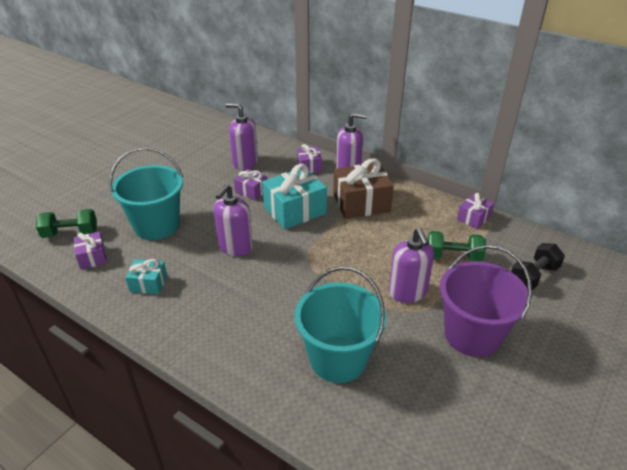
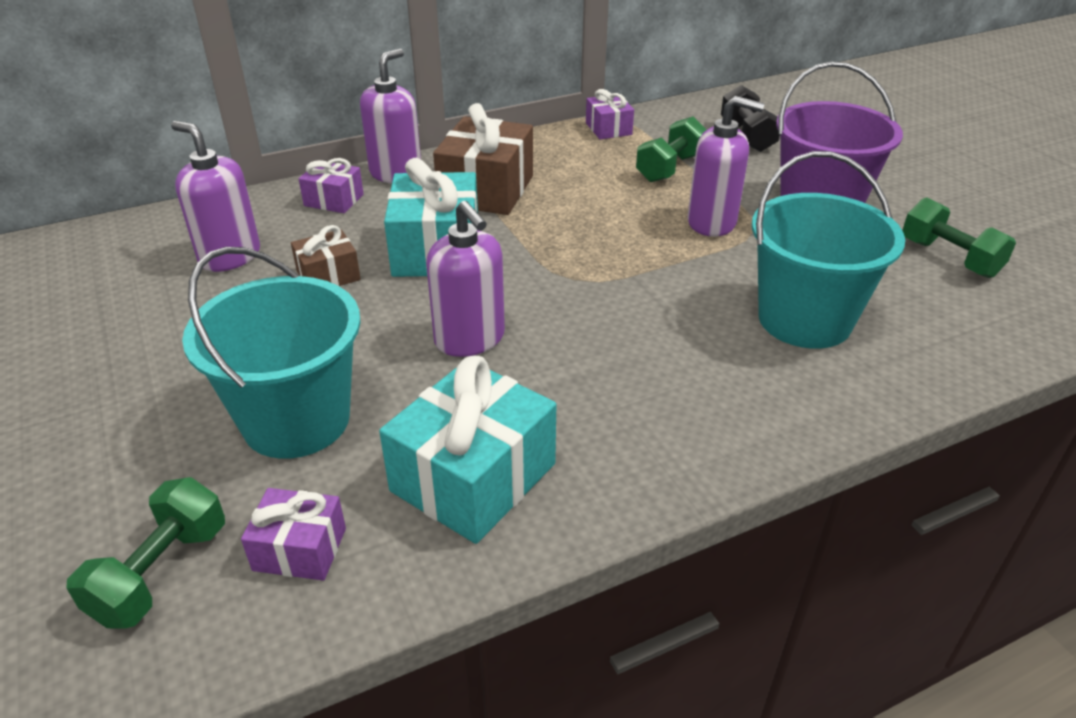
camera: 60 degrees left, 0 degrees up
(148, 284) = (473, 477): turquoise gift -> turquoise gift, size x1.86
(245, 162) = (230, 256): purple soap dispenser -> purple soap dispenser turned 75 degrees clockwise
(251, 191) = (328, 275): purple gift -> brown gift
(470, 417) = (949, 258): none -> green dumbbell

